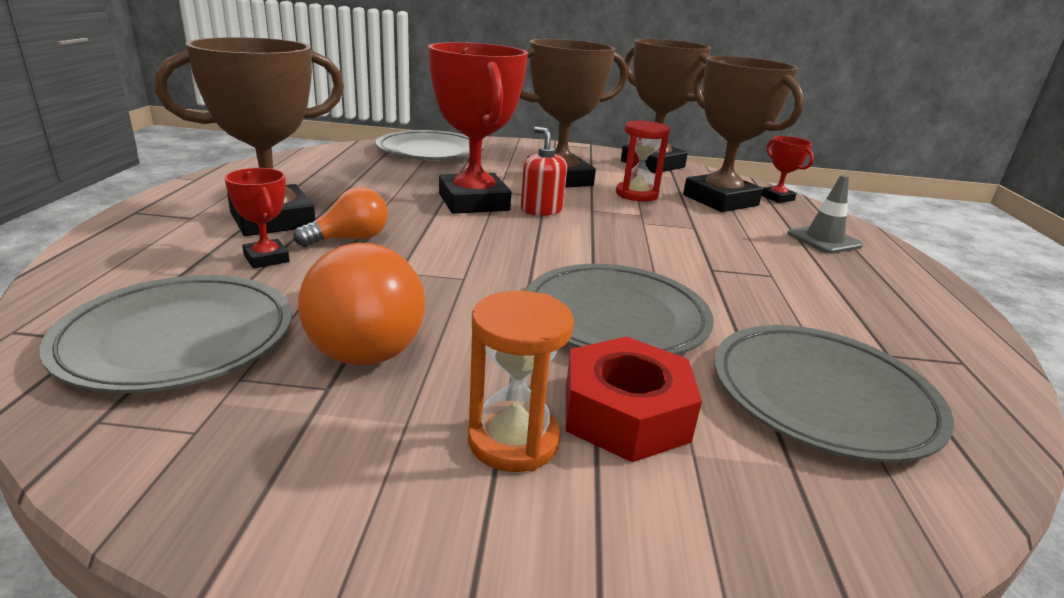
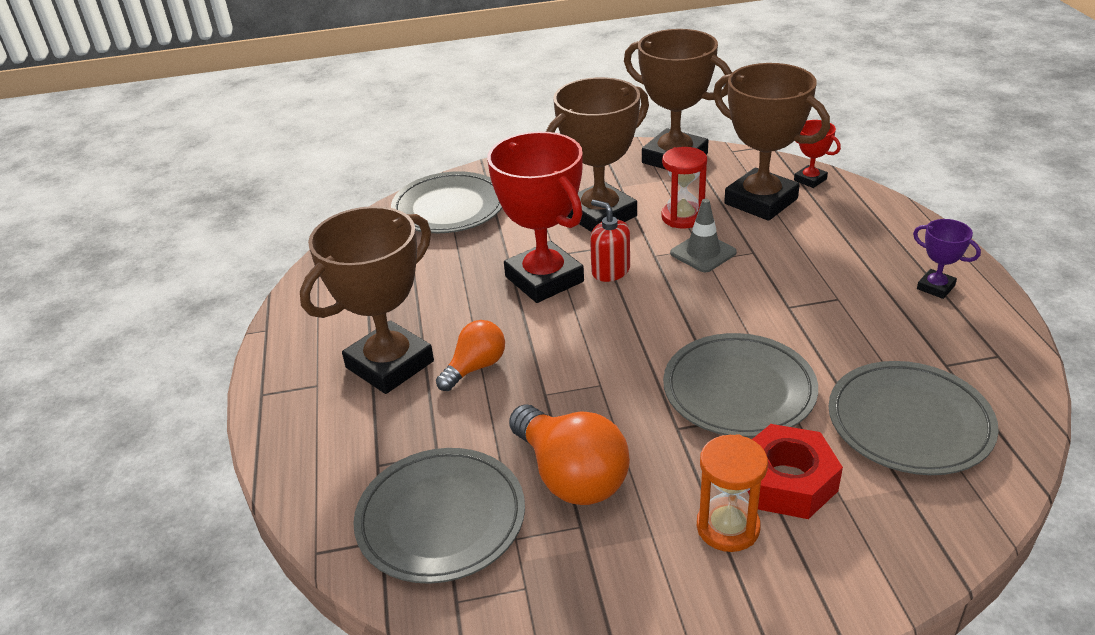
camera: 10 degrees left, 10 degrees up
(266, 258) = (428, 415): red trophy -> none
(824, 240) = (867, 234): grey traffic cone -> grey traffic cone (703, 253)
(892, 290) = (935, 287): none -> purple trophy

